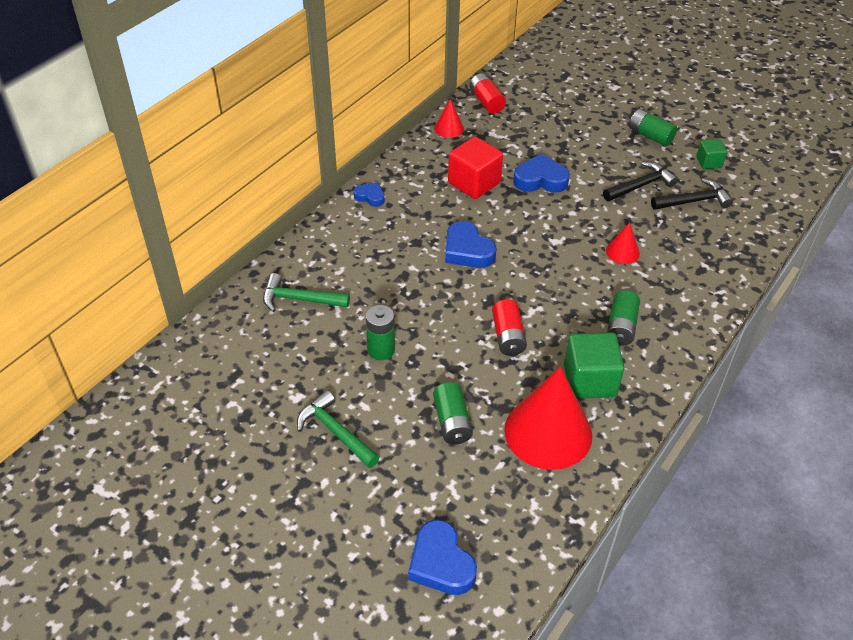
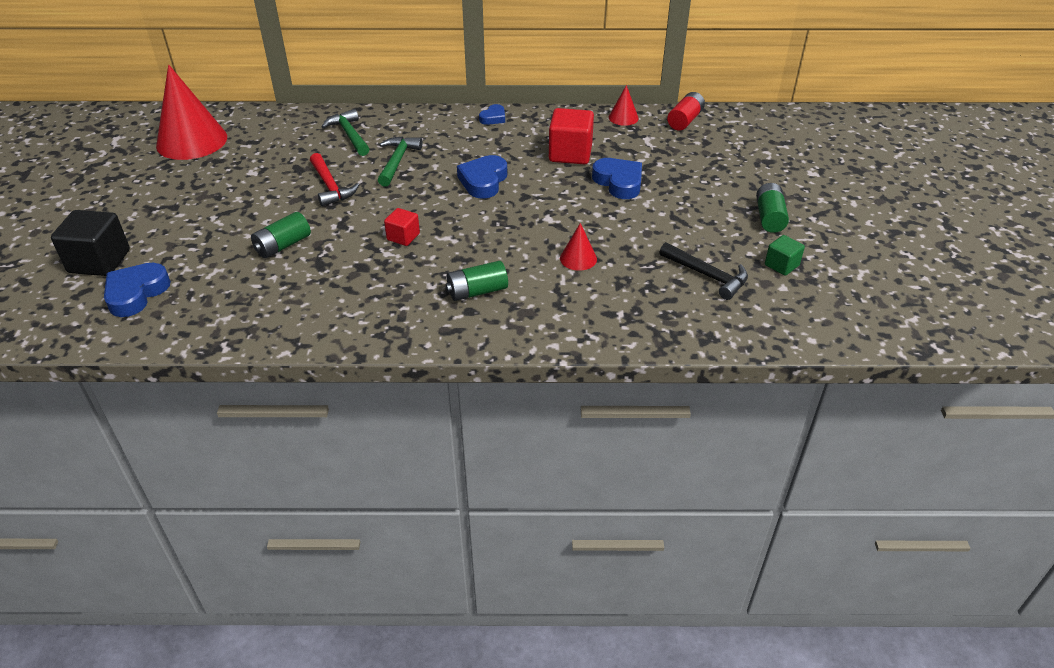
camera: 55 degrees right, 5 degrees down
(336, 432) = (231, 200): green hammer -> green hammer (397, 161)
(356, 578) = (99, 261): none -> black cube
(370, 197) = (493, 118): blue heart -> blue heart turned 45 degrees clockwise
(381, 350) = (330, 186): green battery -> red hammer
(508, 336) = (403, 237): red battery -> red cube
(548, 432) = (311, 296): red cone -> red cone (192, 141)
(589, 380) = (392, 297): green cube -> none
(640, 185) = (686, 237): black hammer -> none

